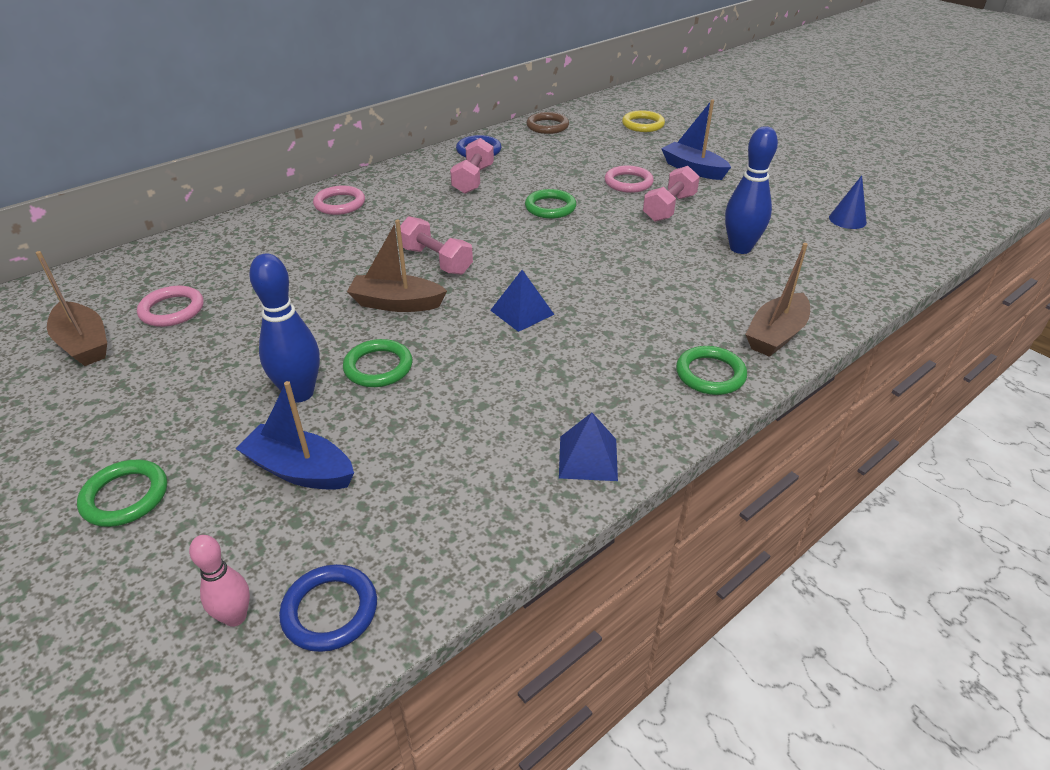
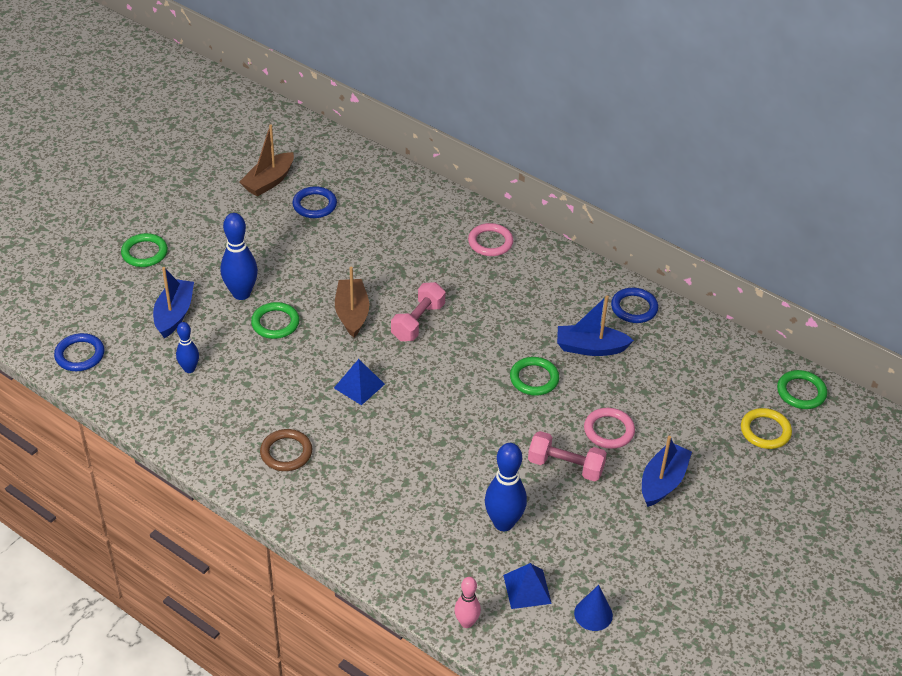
camera: 75 degrees right, 5 degrees up
(172, 310) = (314, 205): pink ring -> blue ring
(235, 617) = (73, 322): pink bowling pin -> pink bowling pin (466, 622)
(429, 462) = (189, 369): none -> blue bowling pin
(473, 179) = (569, 316): pink dumbbell -> none
(520, 176) = (590, 348): none -> blue boat
(547, 126) = (720, 350): brown ring -> brown ring (286, 452)
(588, 458) = (205, 443): blue pyramid -> blue pyramid (527, 589)
(710, 374) = (306, 504): green ring -> green ring (801, 392)
(776, 335) = (367, 546): brown boat -> none

